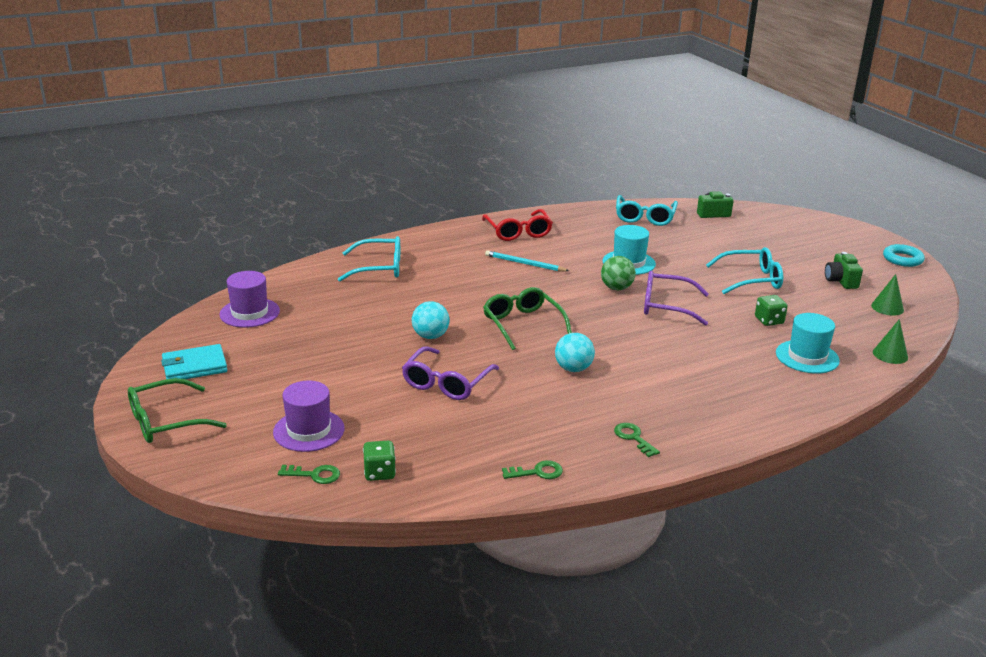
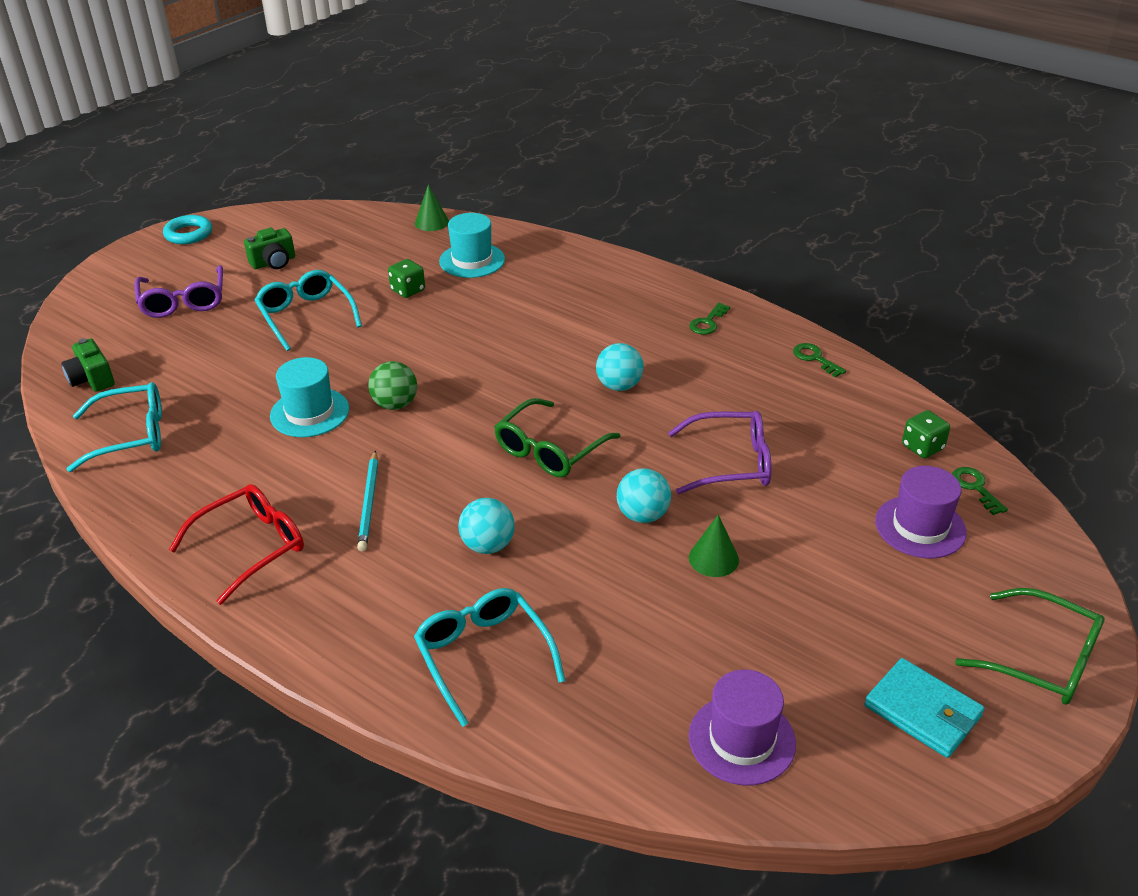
camera: 115 degrees left, 10 degrees up
(455, 286) = (488, 545): none -> turquoise ball
(667, 306) = (420, 358): purple glasses -> purple glasses (183, 301)
(887, 307) = (326, 232): green cone -> green cone (713, 558)

